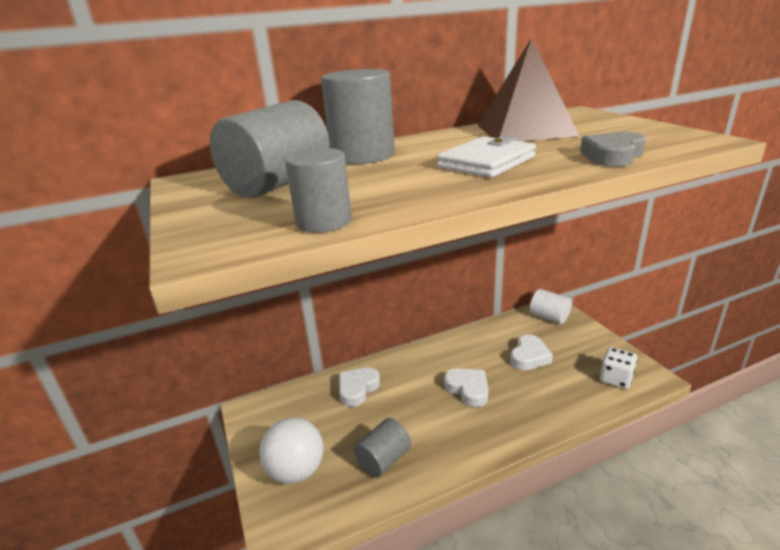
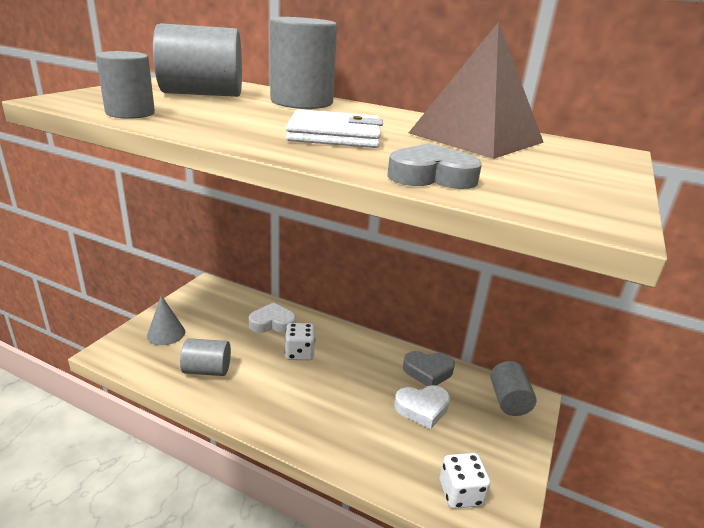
camera: 45 degrees right, 0 degrees up
(296, 471) = (166, 333): white ball -> grey cone
(414, 390) = (299, 353): none -> white dice
(468, 389) = (331, 384): white heart -> none
(494, 335) = (428, 371): none -> grey heart
(549, 317) = (508, 401): white cylinder -> grey cylinder

